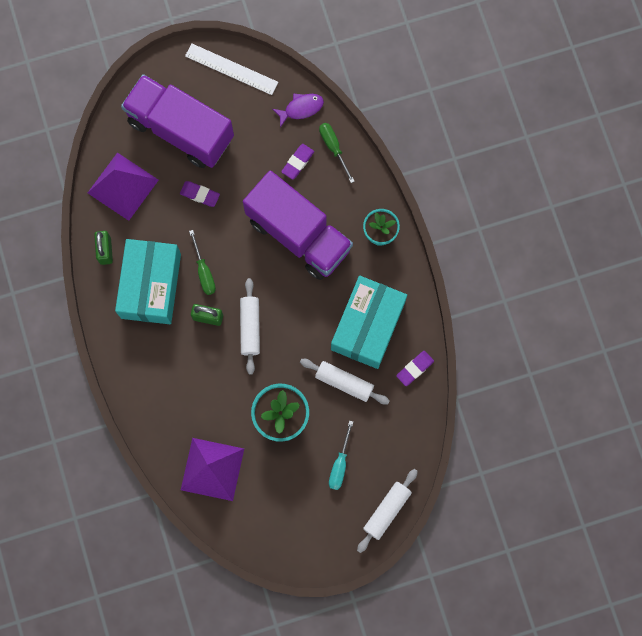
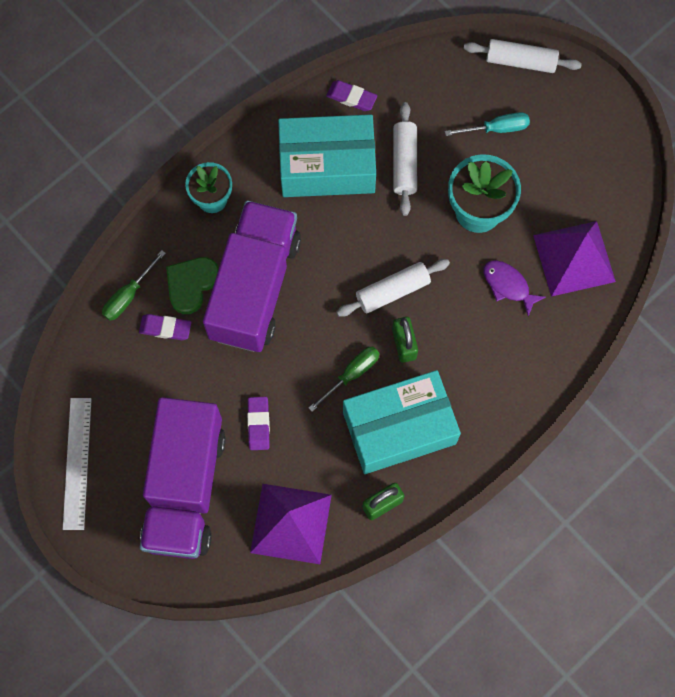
camera: 115 degrees left, 5 degrees down
(301, 108) = (94, 355): purple fish -> purple fish (508, 285)
(321, 193) = (191, 284): none -> green heart

